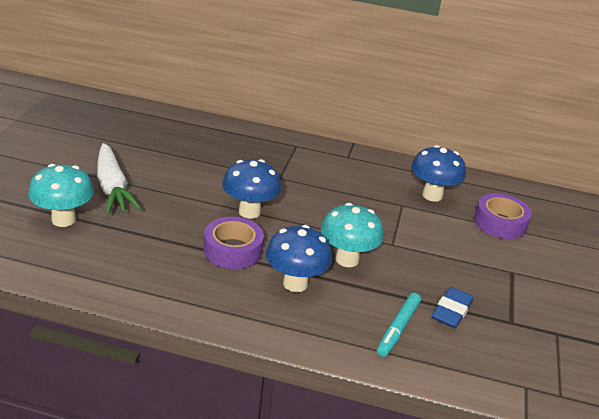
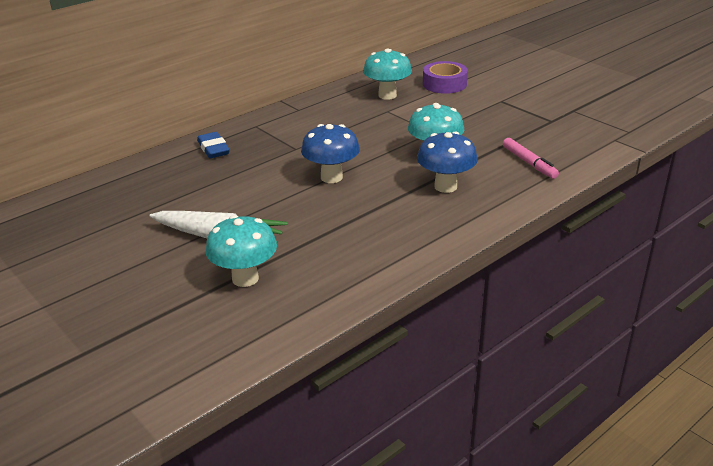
camera: 50 degrees left, 0 degrees up
(233, 250) = (378, 201): purple tape -> none
(398, 329) = (529, 163): turquoise marker -> pink marker
(432, 195) = (387, 95): blue mushroom -> turquoise mushroom
(451, 311) = (525, 137): blue eraser -> blue eraser (213, 149)

